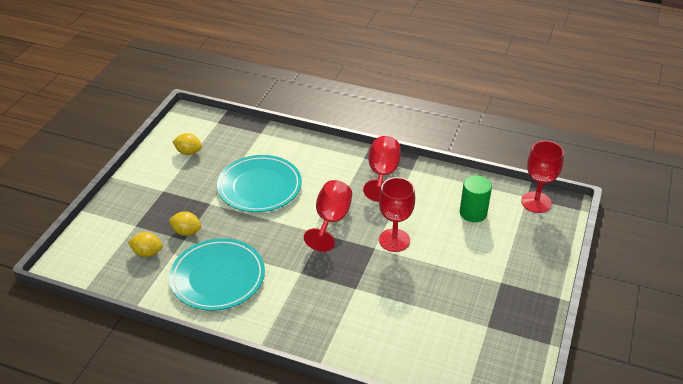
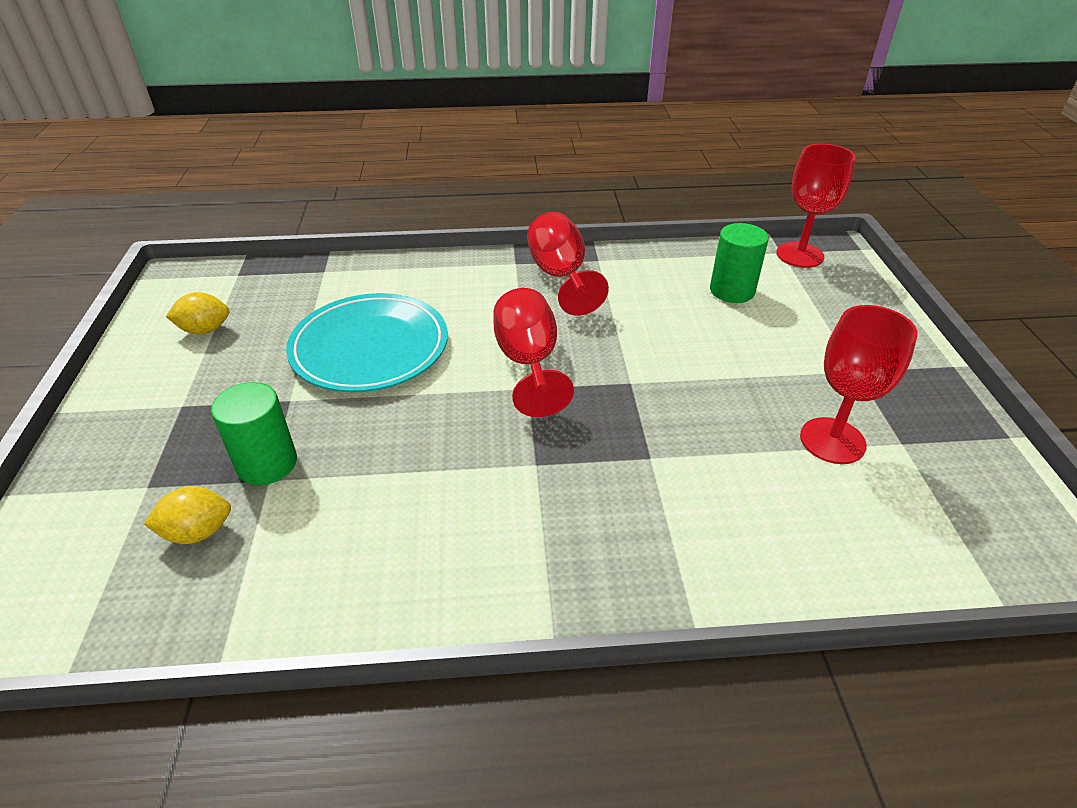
camera: 25 degrees left, 0 degrees up
(186, 232) = (267, 464): yellow lemon -> green cylinder
(218, 277) = (379, 529): turquoise plate -> none
(394, 240) = (652, 361): red goblet -> red goblet (832, 441)

